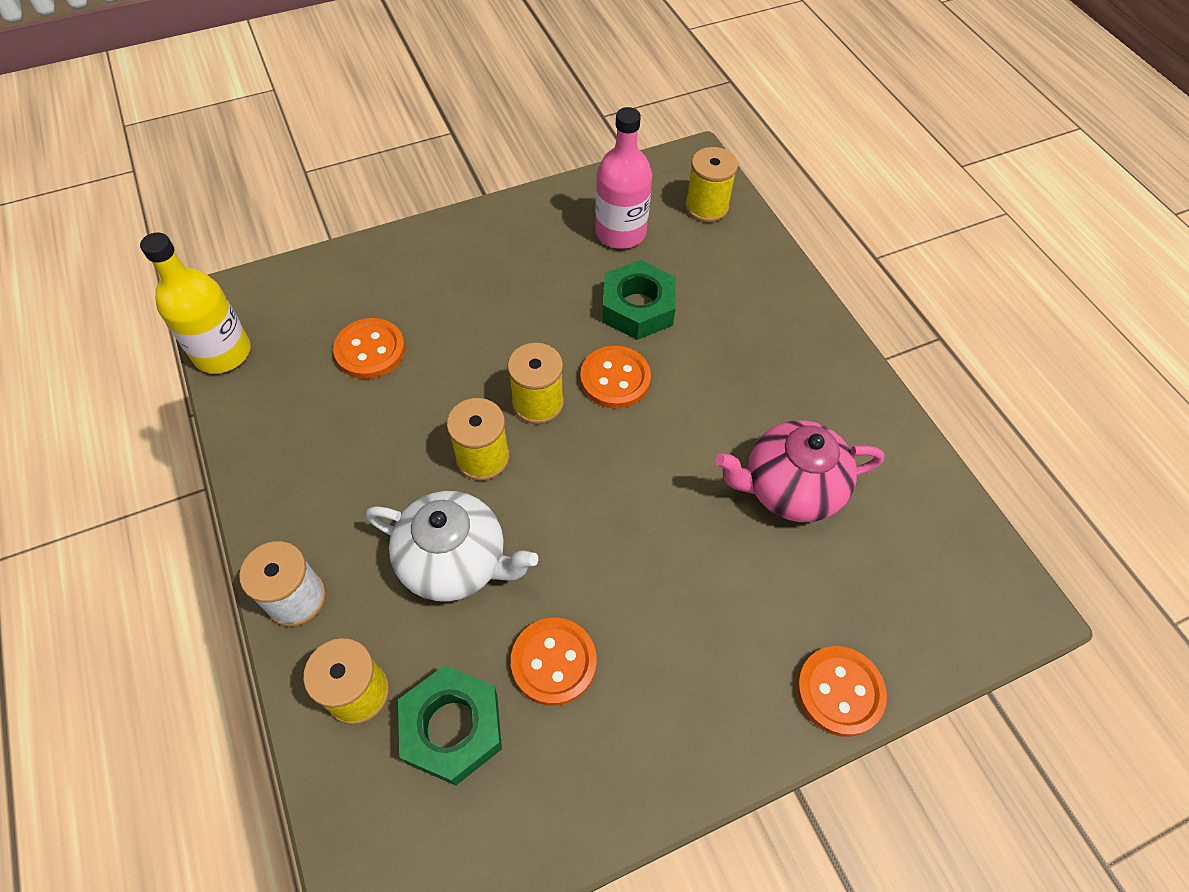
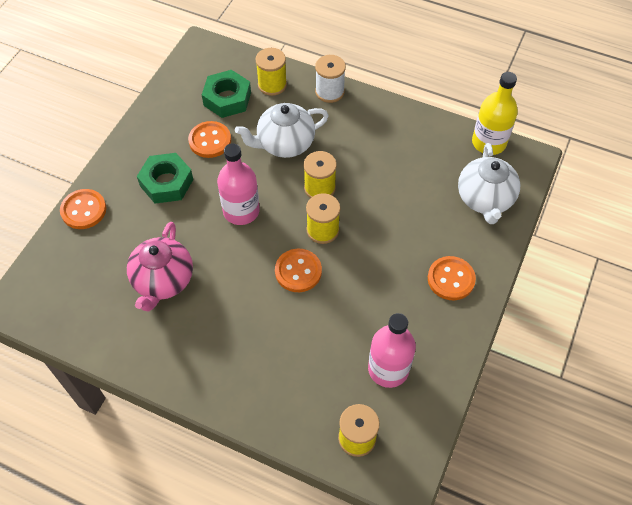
camera: 140 degrees right, 0 degrees up
(324, 299) = (485, 199): none -> white teapot
(370, 350) = (429, 193): orange button -> orange button (451, 279)
(612, 506) = (241, 211): none -> pink bottle
(637, 307) = (327, 323): green nut -> green nut (166, 183)
(789, 488) = (163, 281): pink teapot -> pink teapot turned 150 degrees clockwise

